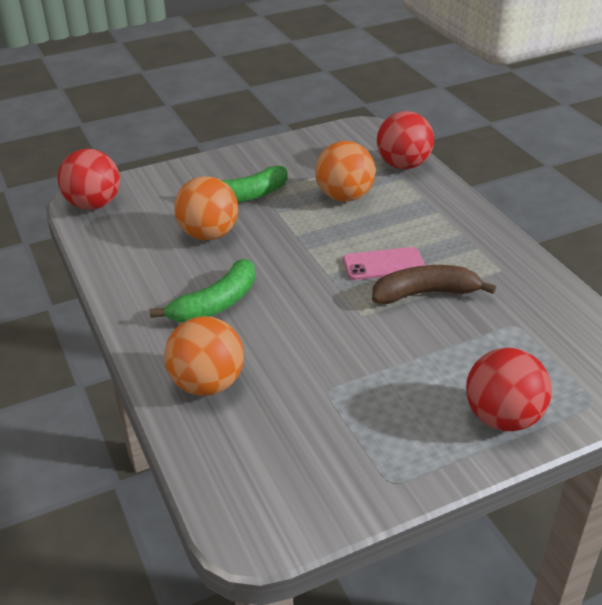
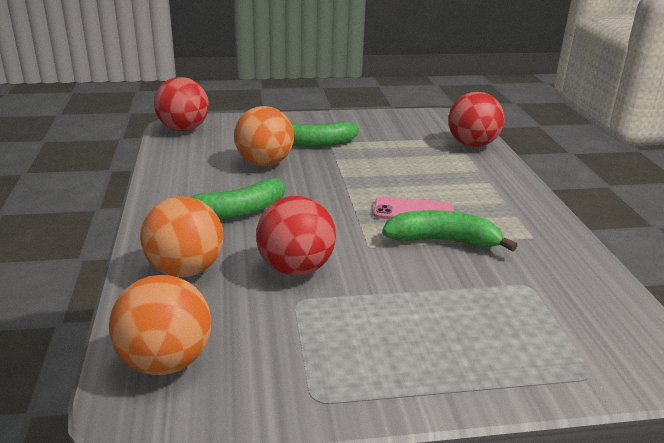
camera: 15 degrees right, 10 degrees down
(344, 197) = (404, 158): orange ball -> orange ball (165, 362)
(425, 293) = (443, 241): brown banana -> green banana
(502, 417) = (474, 366): red ball -> red ball (296, 269)

